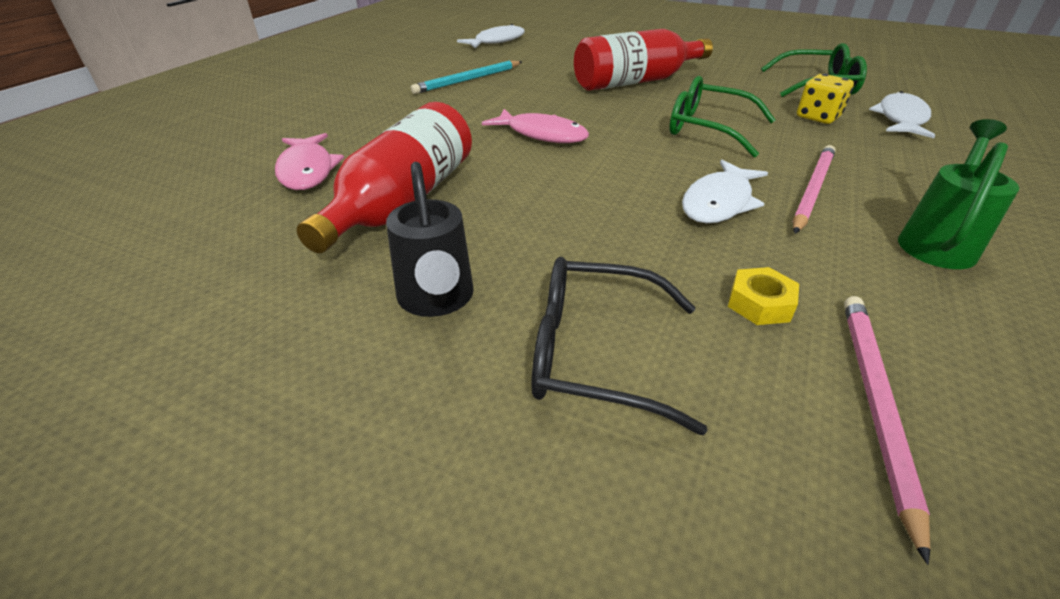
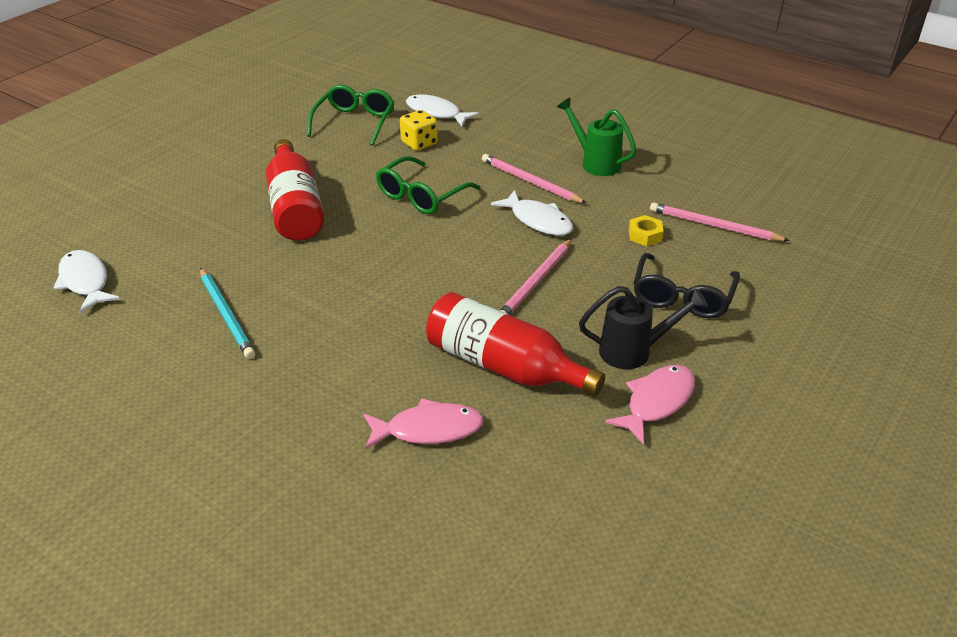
camera: 80 degrees left, 0 degrees up
(542, 134) = (400, 280): pink fish -> pink fish (656, 402)
(575, 210) = (536, 282): none -> pink pencil

